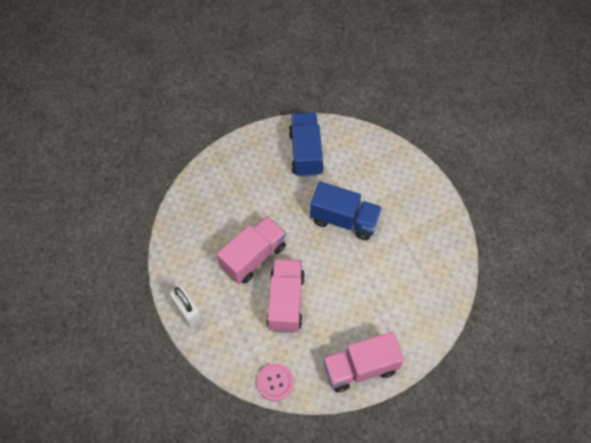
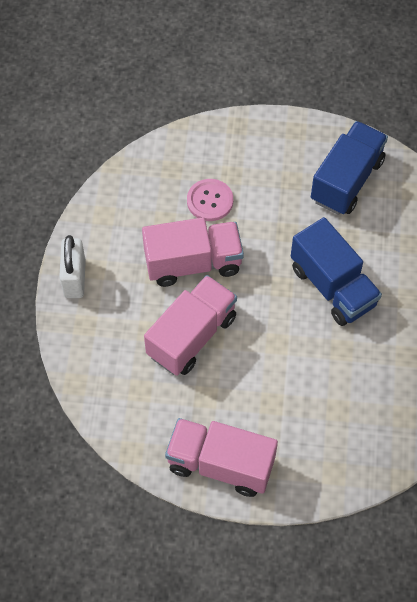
camera: 35 degrees right, 0 degrees up
(275, 382) = (112, 416): pink button -> pink button (210, 201)

